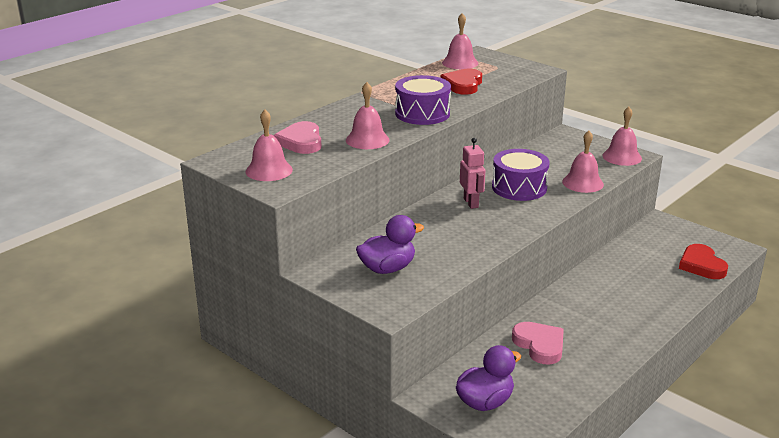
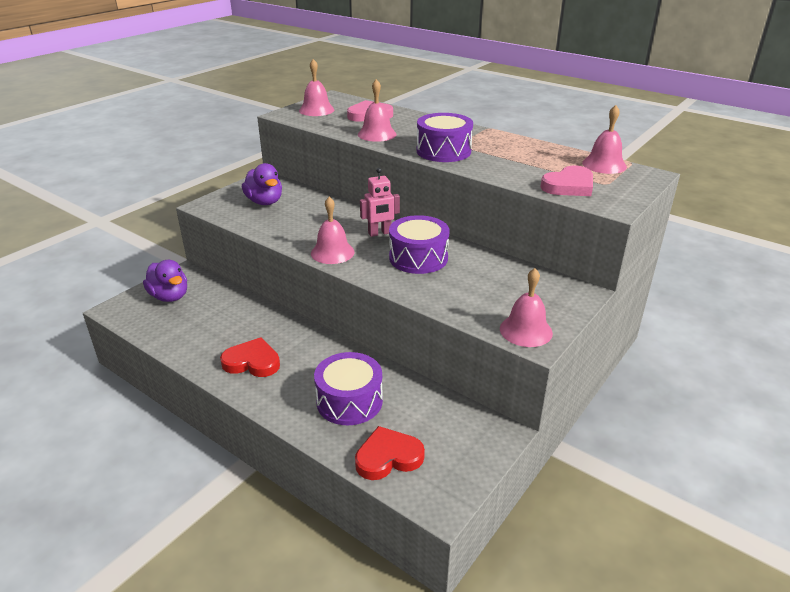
camera: 85 degrees right, 5 degrees up
(463, 85) = (533, 166): red heart -> red heart (252, 362)
(539, 345) = (238, 324): pink heart -> pink heart (569, 186)
(582, 183) = (439, 297): pink bell -> pink bell (332, 252)
(644, 280) = (349, 401): none -> purple drum

